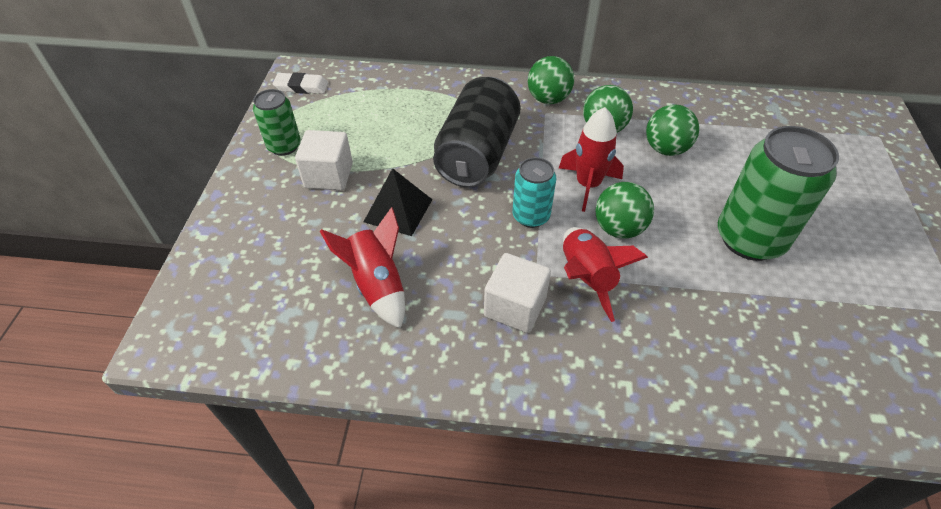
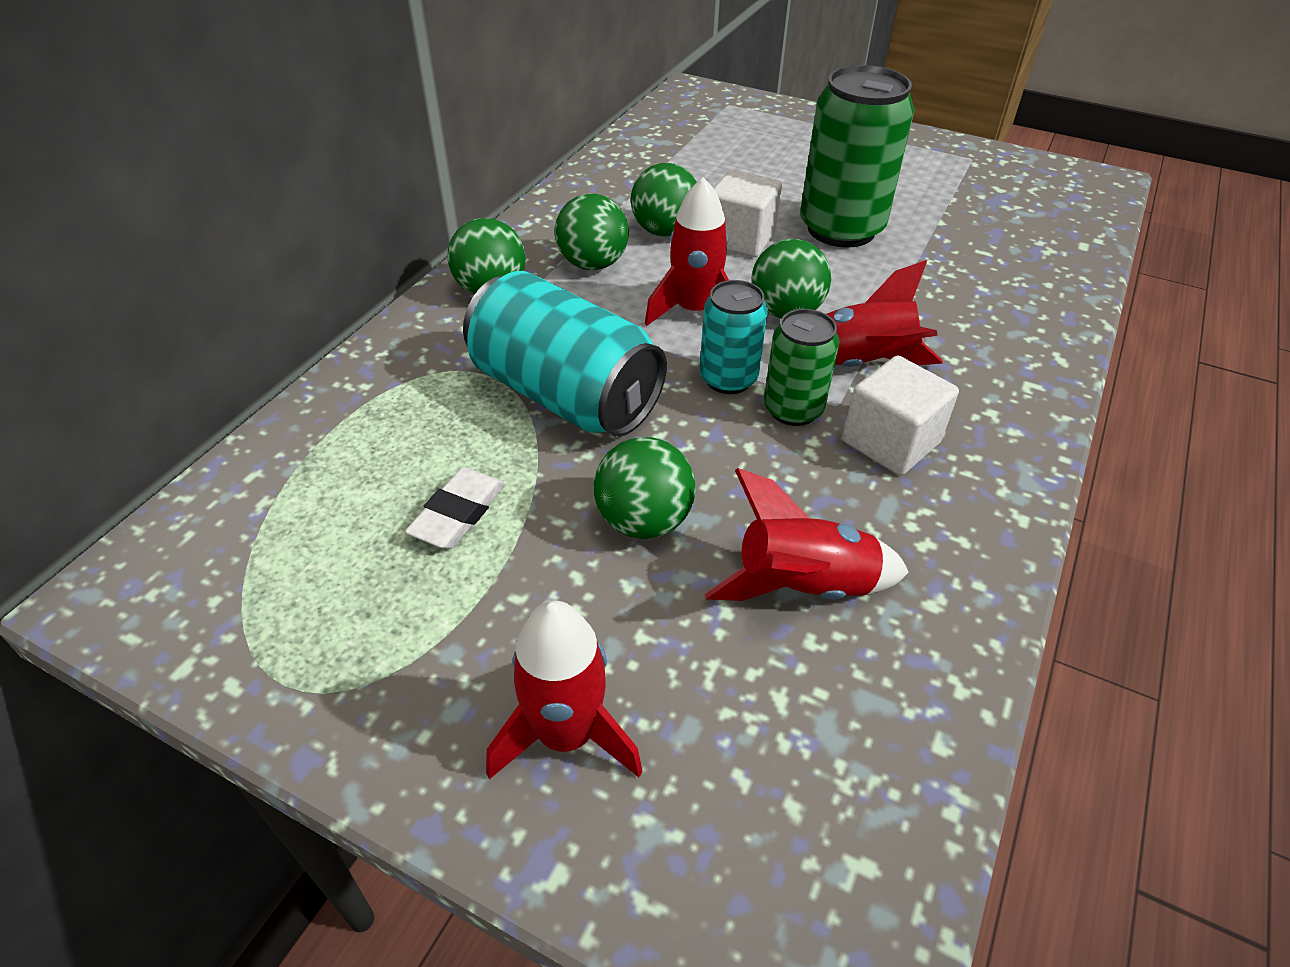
camera: 70 degrees left, 5 degrees down
(265, 220) = (566, 734): none -> red rocket
(284, 146) = (355, 662): green can -> green can (793, 409)
(301, 87) = (172, 595): white eraser -> white eraser (458, 513)
(329, 175) = (497, 601): white cube -> white cube (740, 239)
(398, 210) = (644, 521): black pyramid -> green ball
(477, 154) = (565, 395): black can -> turquoise can

